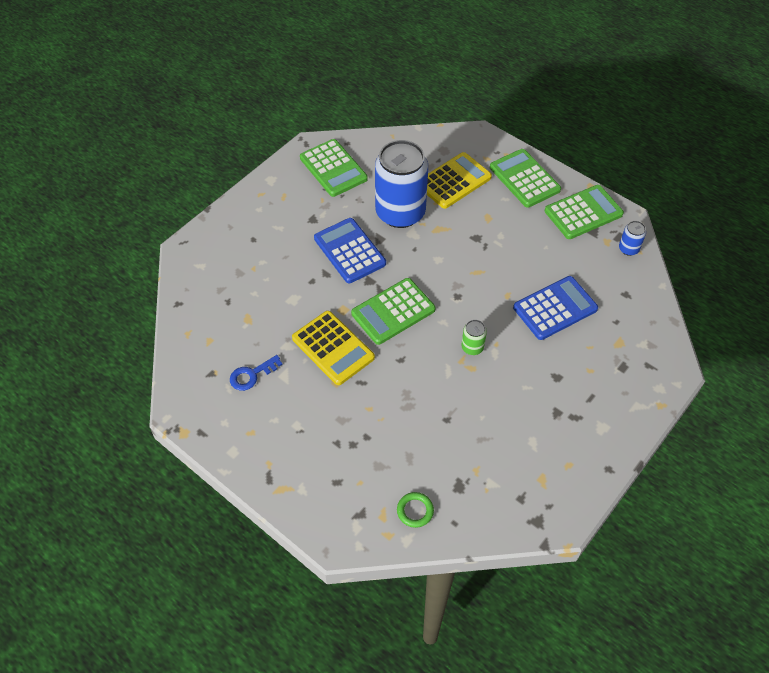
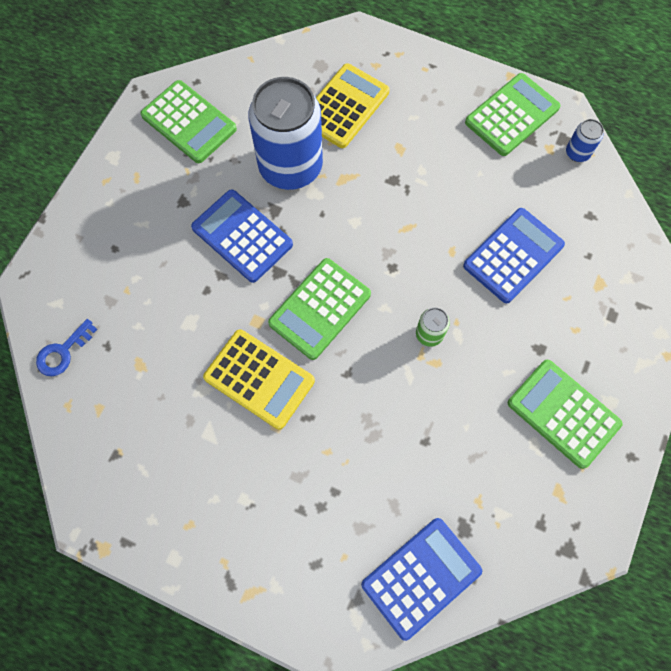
camera: 15 degrees left, 15 degrees up
(252, 375) = (167, 444): blue key -> blue key (63, 352)
(415, 511) = (421, 577): green ring -> blue calculator
(524, 179) = (429, 84): green calculator -> green calculator (563, 413)

